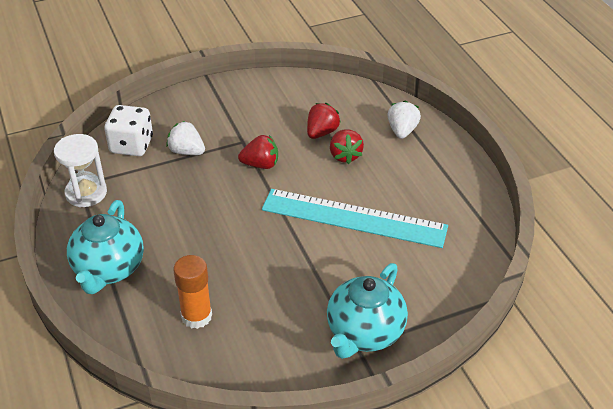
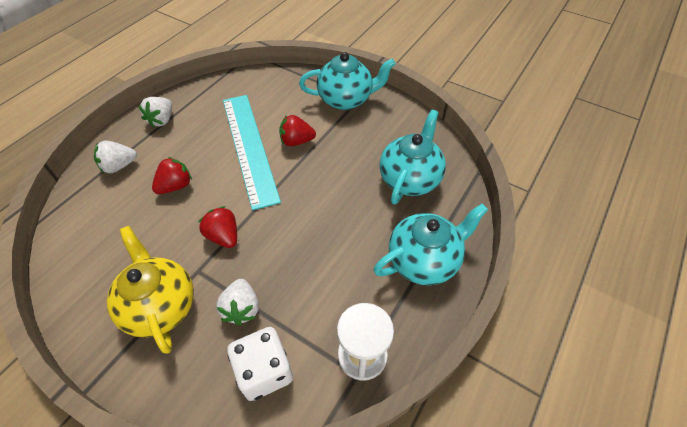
camera: 125 degrees left, 10 degrees up
(196, 316) = (410, 179): orange glue stick -> turquoise teapot
(232, 116) = (160, 305): none -> yellow teapot
(321, 132) = (150, 217): red strawberry -> red strawberry (296, 141)
(450, 173) = (162, 120): none -> white strawberry

